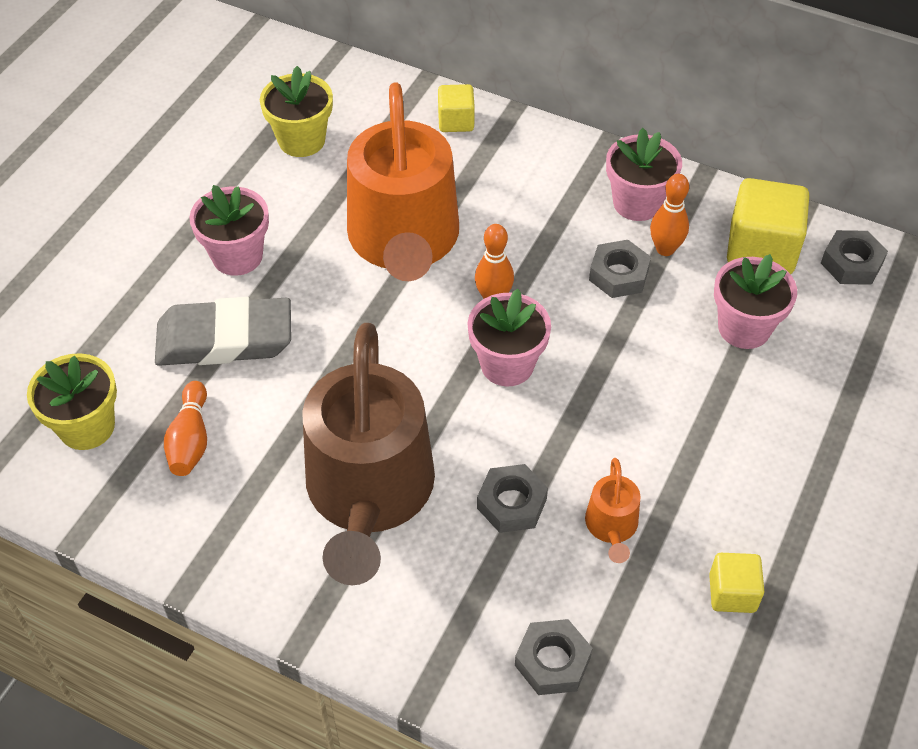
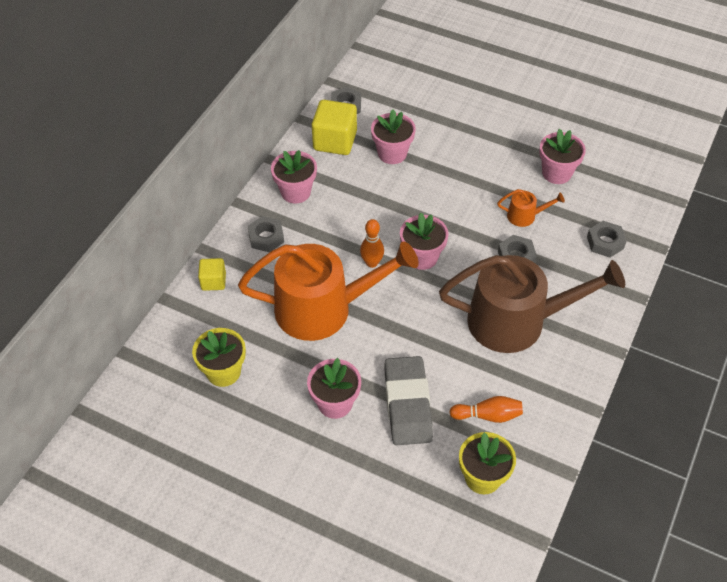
camera: 90 degrees left, 0 degrees up
(619, 275) = (353, 204): grey nut -> grey nut (266, 237)
(665, 249) = (333, 182): orange bowling pin -> none
(732, 593) = (556, 173): yellow cube -> pink flower pot

